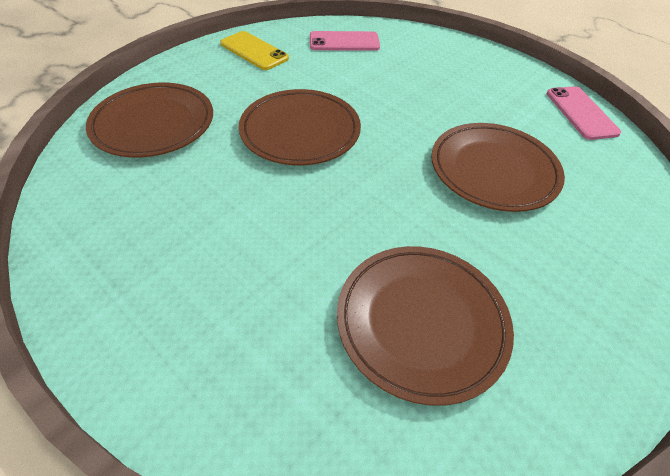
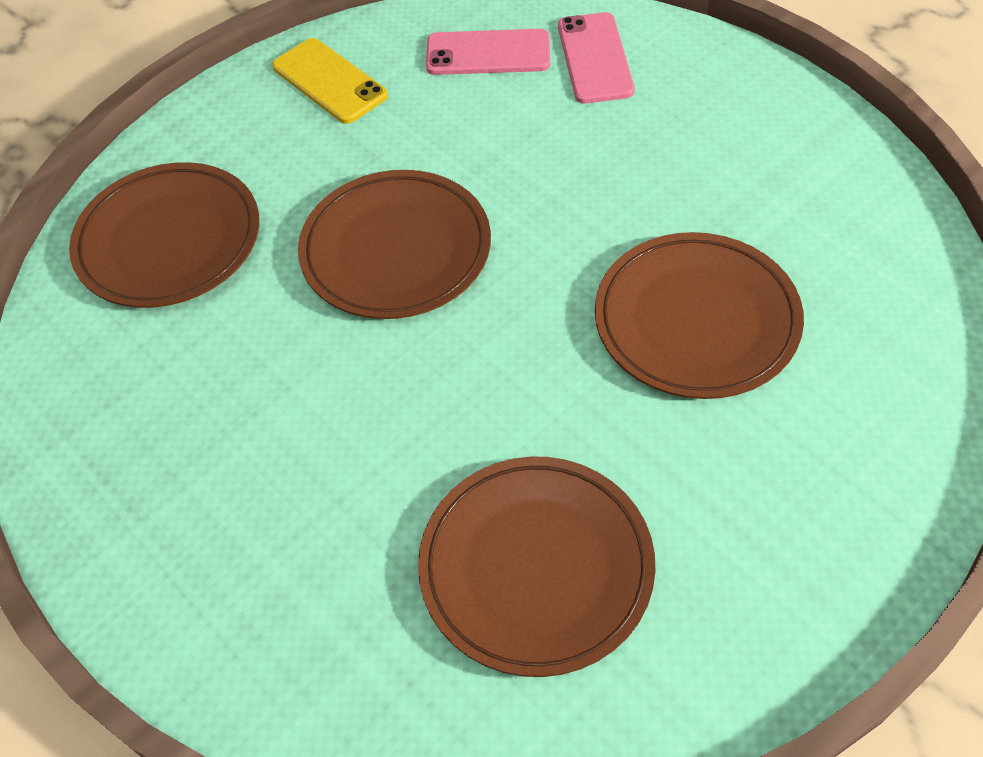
camera: 10 degrees right, 5 degrees up
(581, 113) = (880, 201): pink phone -> pink phone (594, 58)

